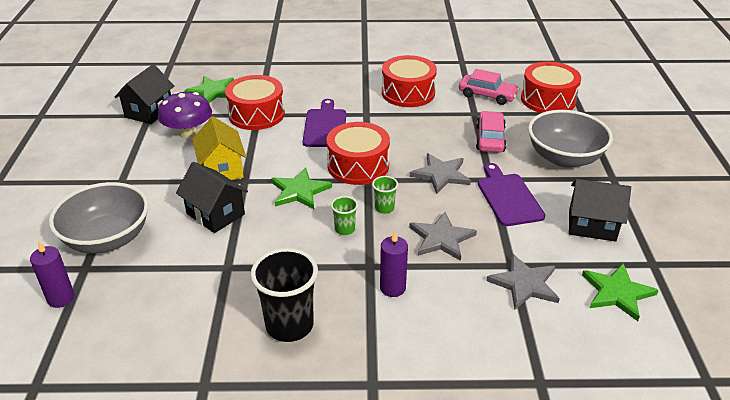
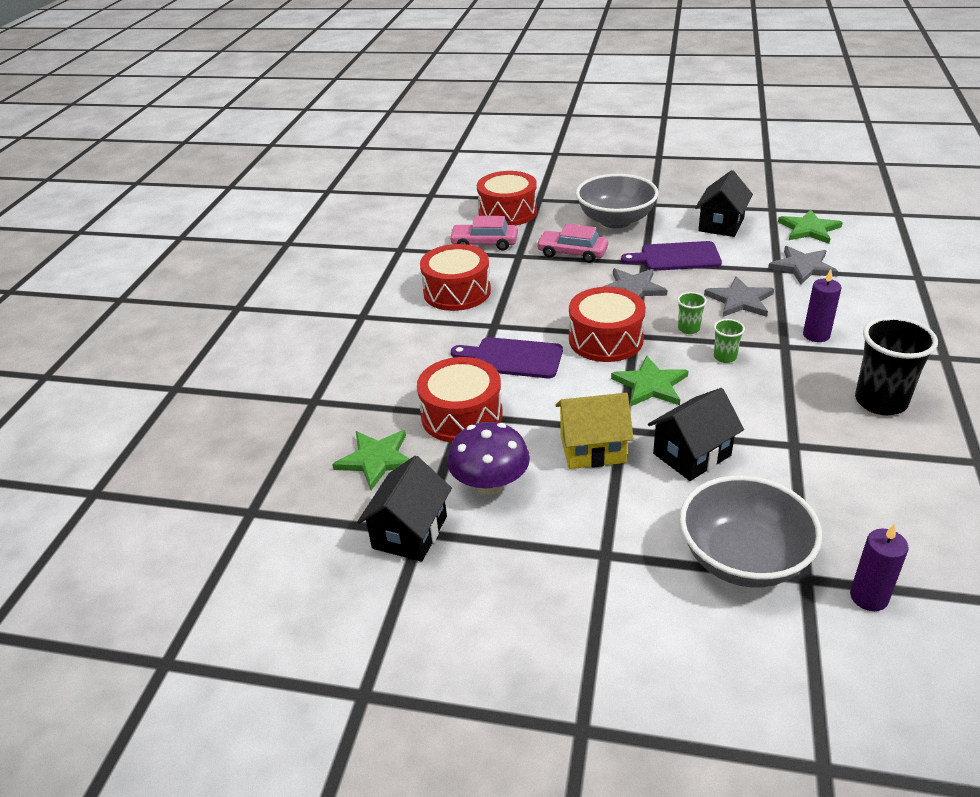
camera: 75 degrees left, 0 degrees up
(149, 112) = (410, 532): black house -> black house turned 75 degrees clockwise
(487, 95) = (484, 243): pink car -> pink car turned 120 degrees counterclockwise

